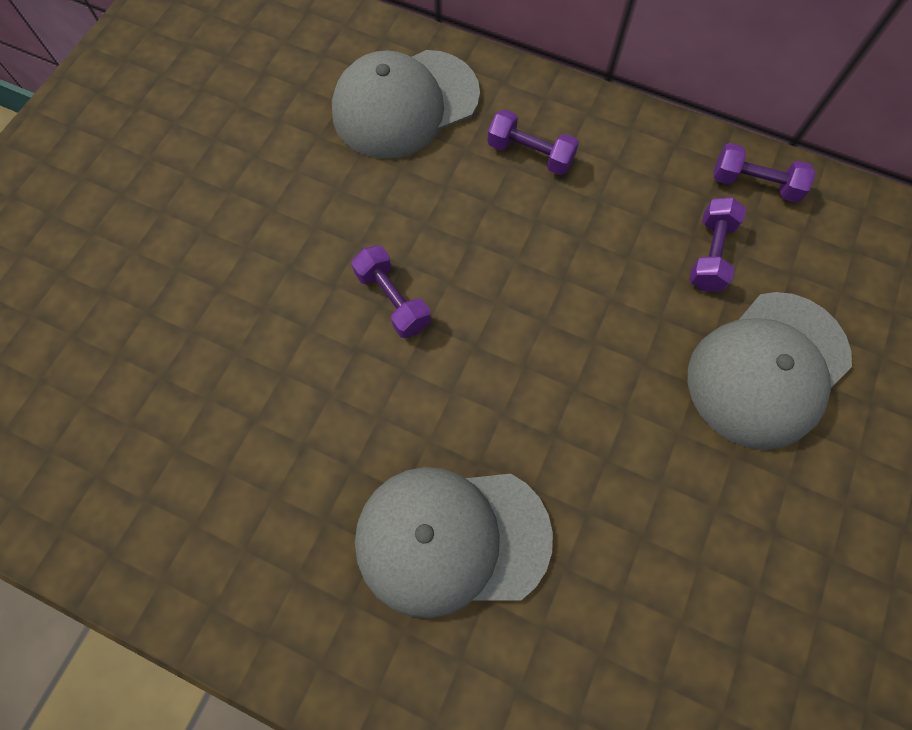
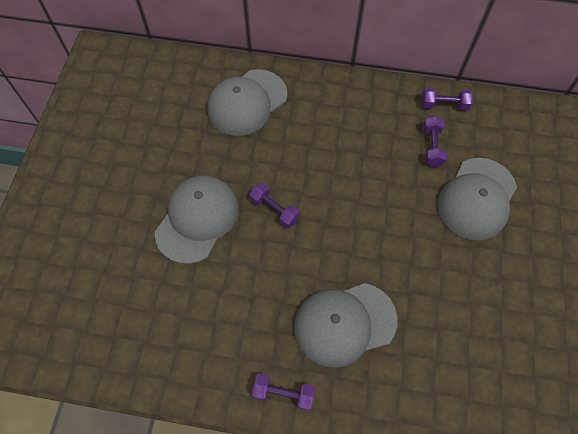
camera: 15 degrees left, 5 degrees down
(256, 284) = (197, 219): none -> grey cap
(530, 154) = (323, 115): purple dumbbell -> purple dumbbell (283, 393)

